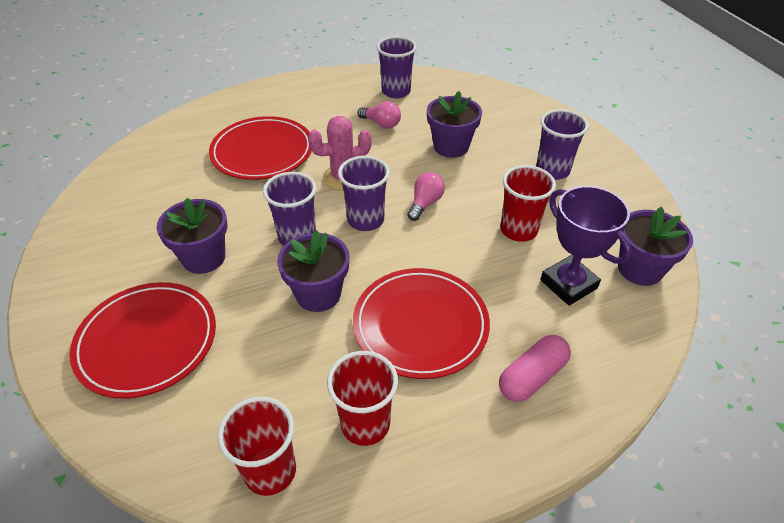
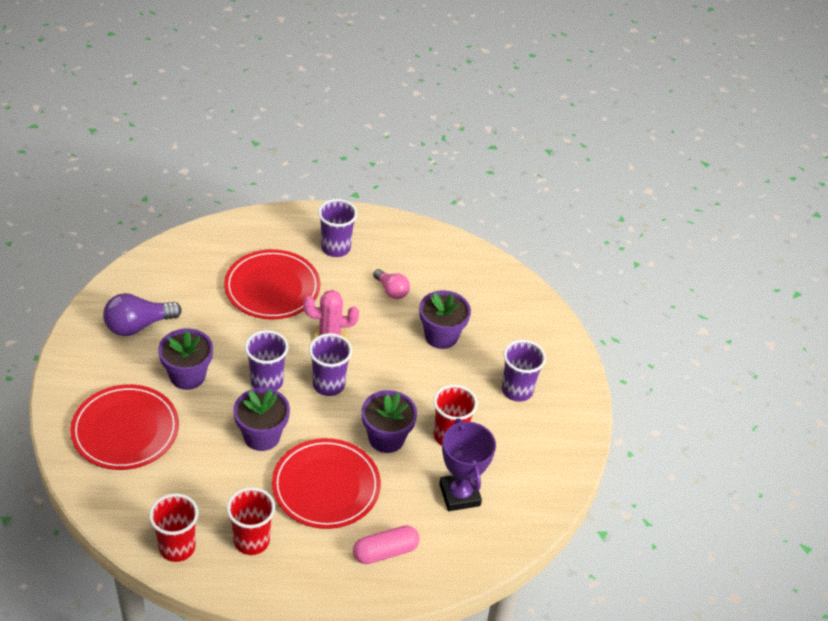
camera: 15 degrees right, 0 degrees up
(127, 224) = (138, 325): none -> purple light bulb
(396, 91) = (424, 257): purple cup -> purple cup (336, 248)
(425, 203) = (386, 385): pink light bulb -> none
(640, 269) = (526, 503): purple flower pot -> purple flower pot (386, 438)

